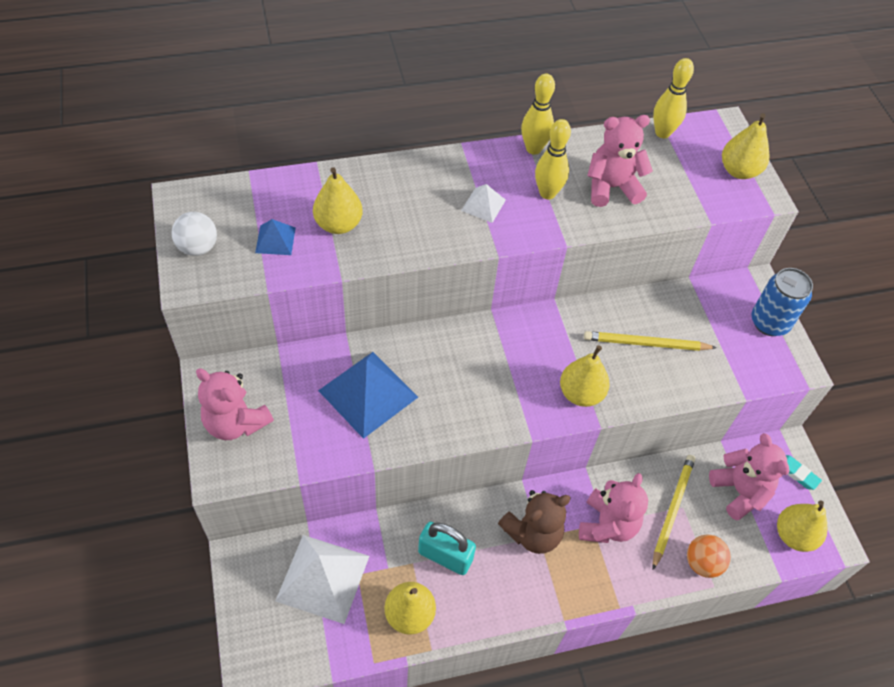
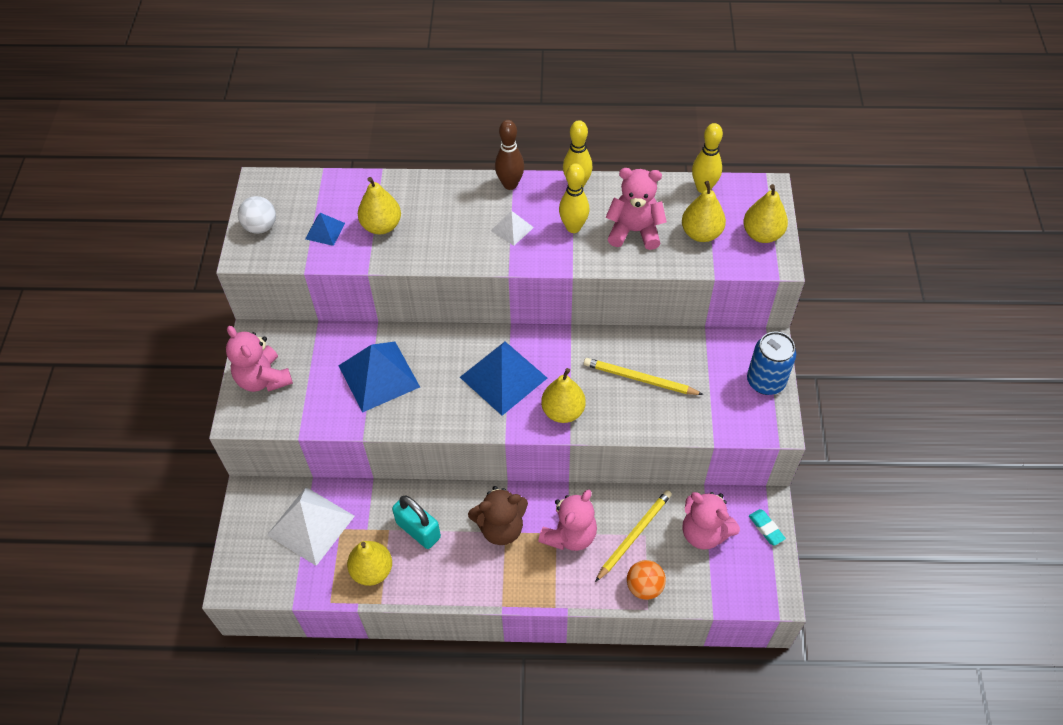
camera: 20 degrees right, 0 degrees up
(463, 158) = (510, 184): none -> brown bowling pin
(505, 369) = (503, 377): none -> blue pyramid
(740, 491) = (704, 532): pink teddy bear -> pink teddy bear turned 135 degrees clockwise
(794, 535) = (741, 582): yellow pear -> yellow pear (701, 233)

